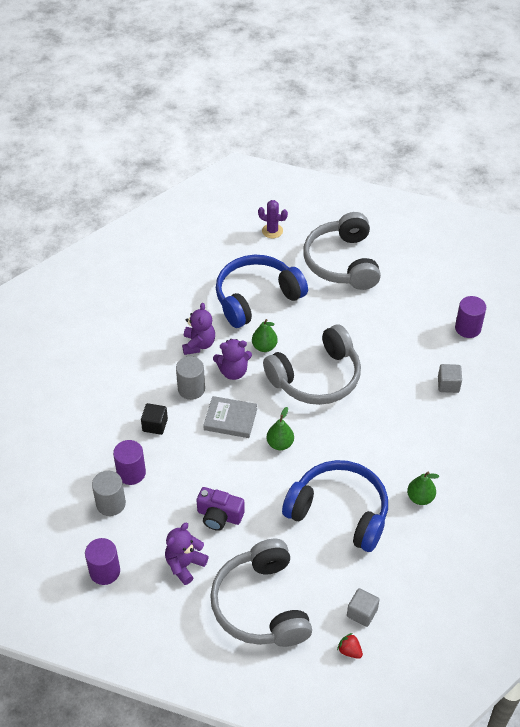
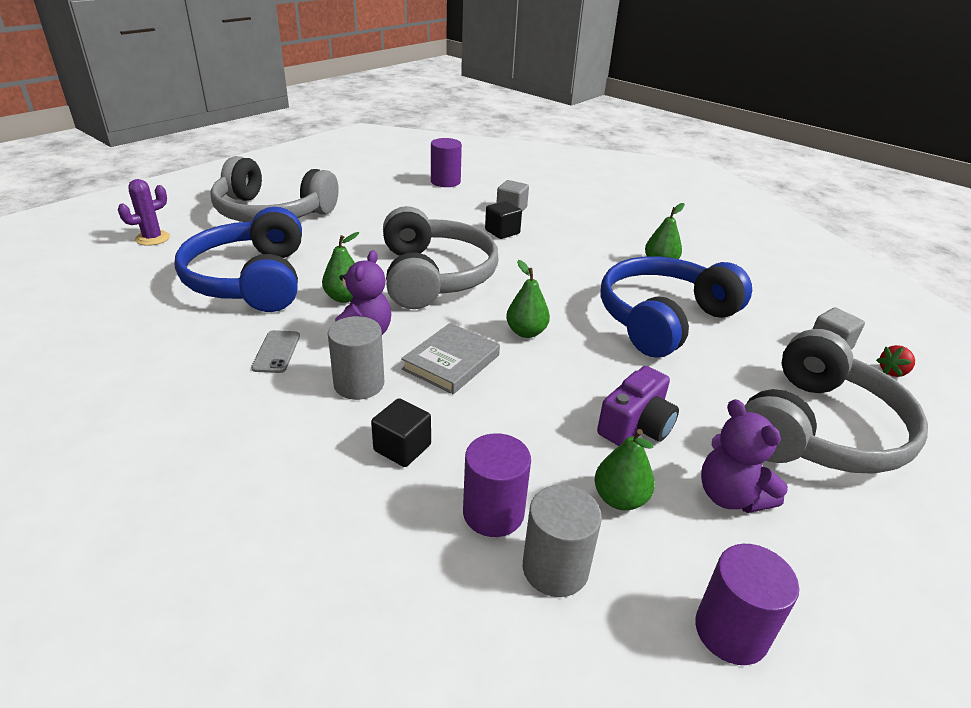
camera: 70 degrees left, 15 degrees down
(161, 519) = (619, 499): none -> green pear
(198, 344) = (276, 352): purple teddy bear -> grey phone
(261, 605) = (818, 429): grey headphones -> grey headphones turned 60 degrees counterclockwise
(404, 391) = (502, 232): none -> black cube

